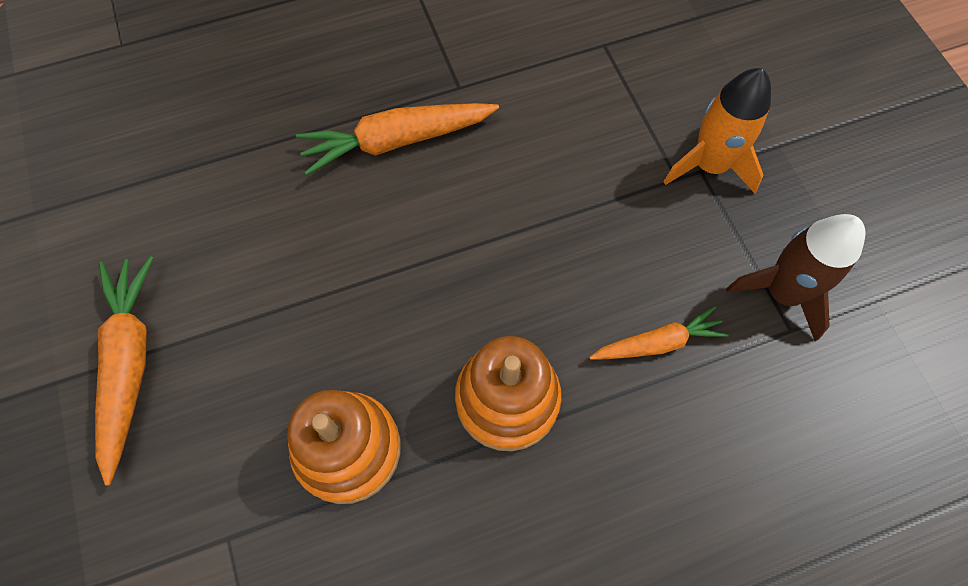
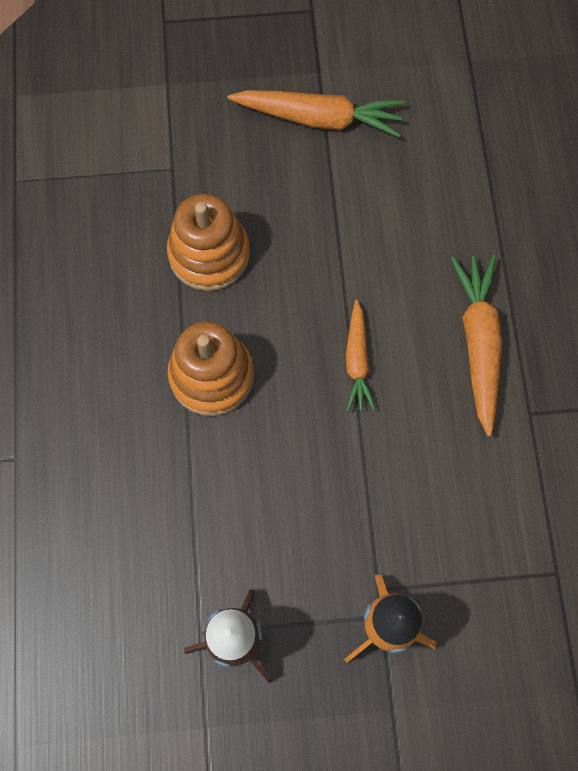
camera: 105 degrees right, 5 degrees up
(657, 343) = (223, 510): orange carrot -> orange carrot (357, 361)

